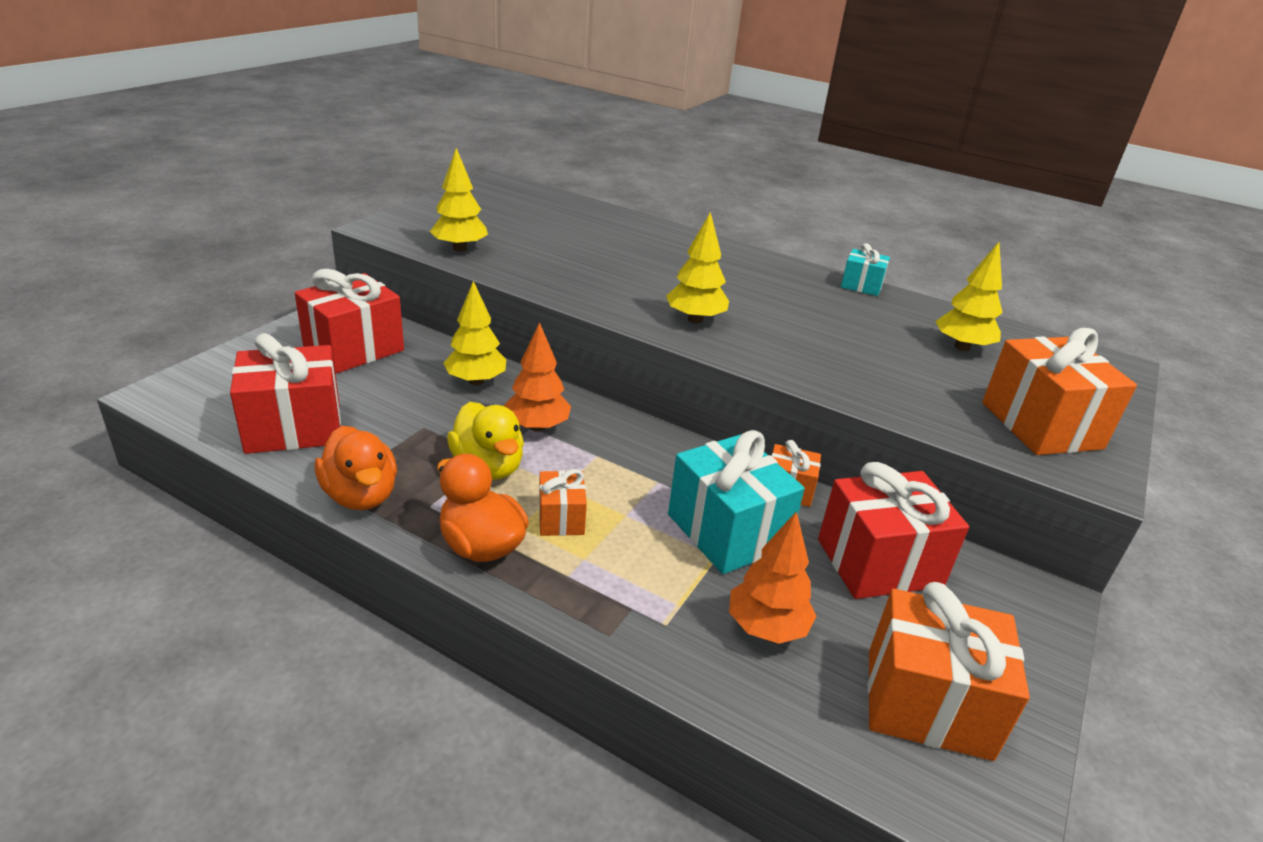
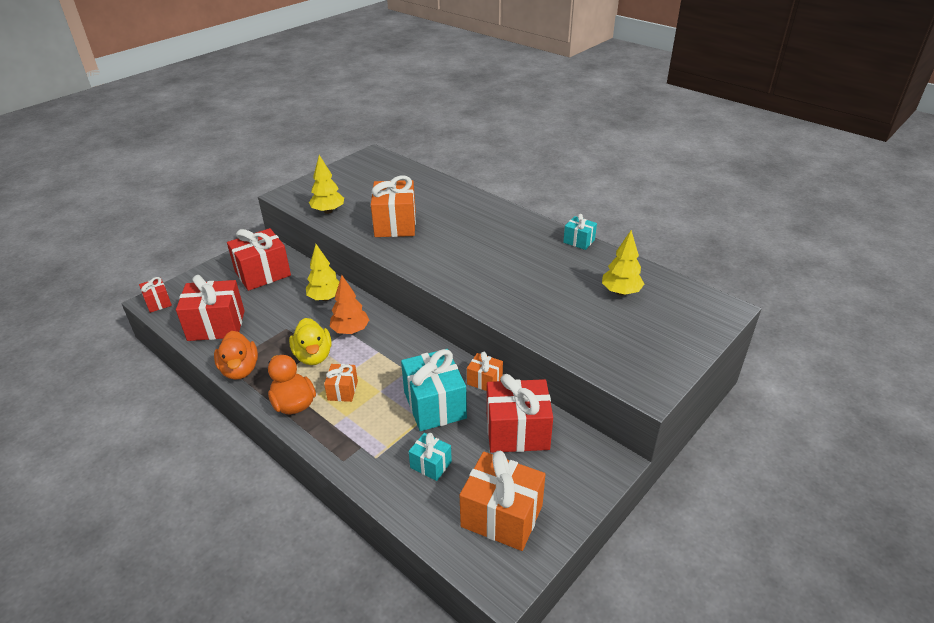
camera: 15 degrees right, 5 degrees up
(171, 396) = (158, 302): none -> red gift
(695, 319) = (451, 267): yellow tree -> none
(766, 628) = (431, 464): orange tree -> turquoise gift
(1041, 425) = (637, 353): orange gift -> orange gift (395, 224)

